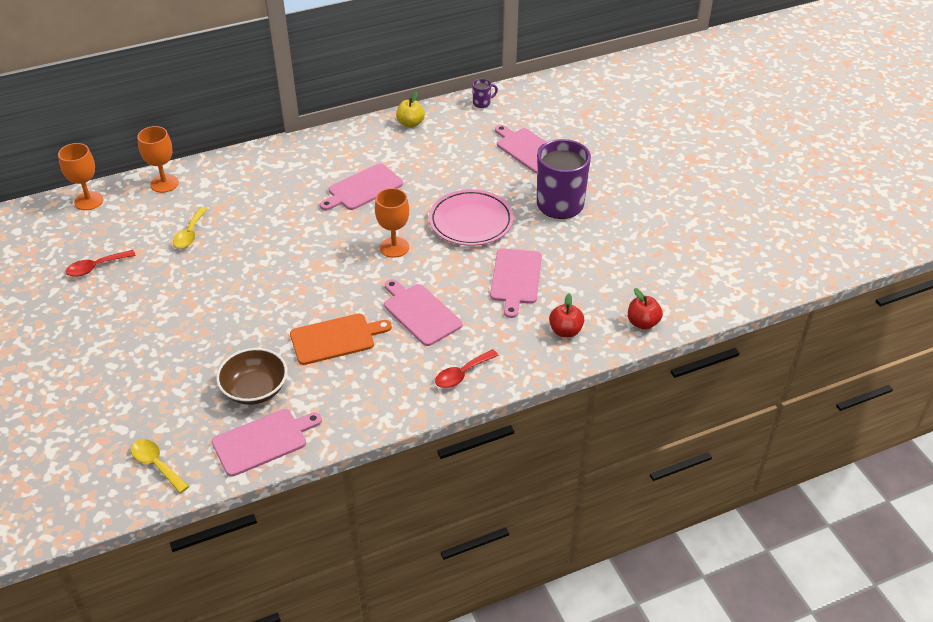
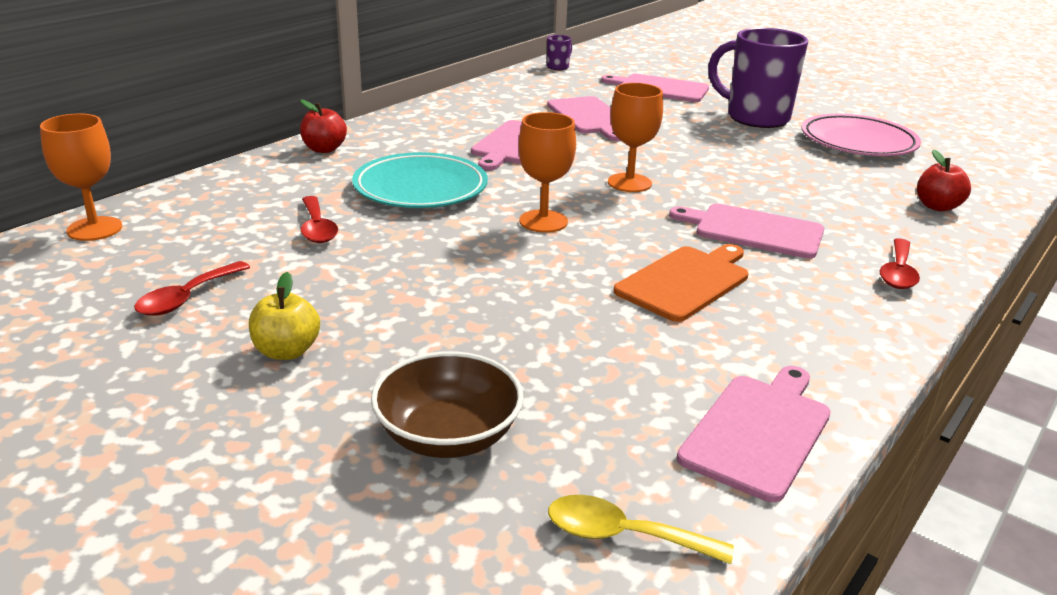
camera: 30 degrees left, 15 degrees down
(164, 183) = (214, 189): orange goblet -> orange goblet (543, 221)
(190, 234) = (317, 228): yellow spoon -> red spoon
(255, 389) = (652, 370): brown bowl -> brown bowl (448, 436)
(270, 215) = (420, 188): none -> turquoise plate
(410, 123) = (498, 90): yellow apple -> yellow apple (286, 351)
(471, 222) = (686, 146): pink plate -> pink plate (858, 142)
(515, 279) = (811, 179): pink cutting board -> pink cutting board (589, 117)
(642, 323) = (996, 182): red apple -> red apple (324, 149)

